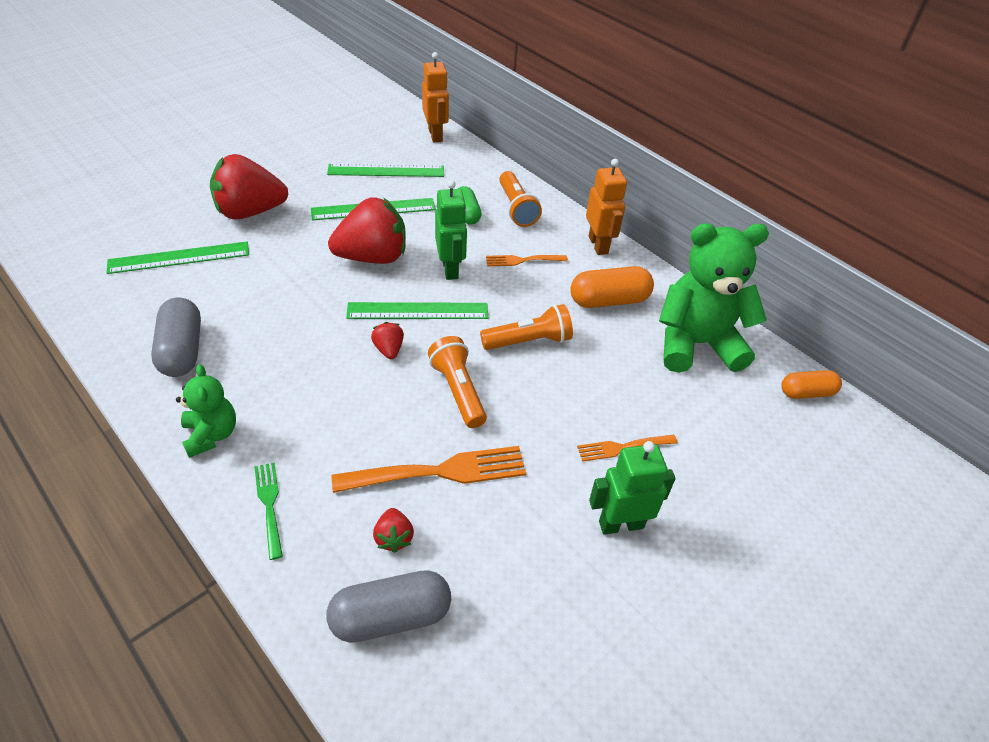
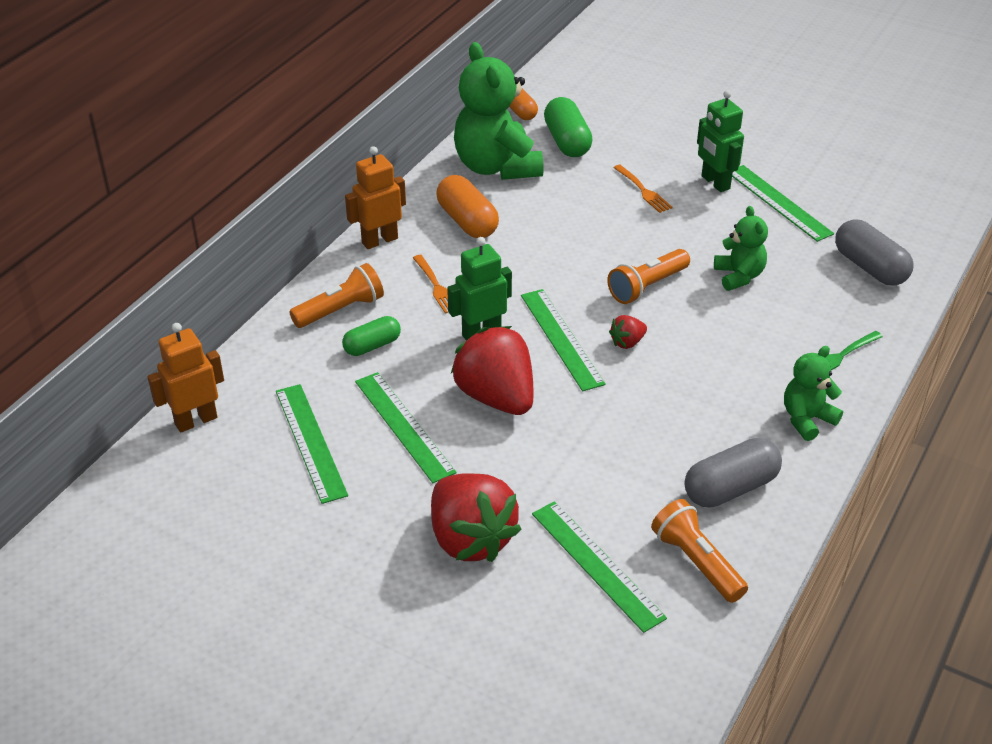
camera: 105 degrees left, 5 degrees down
(393, 538) = (813, 283): red strawberry -> none
(438, 472) = (739, 276): orange fork -> green teddy bear
(528, 341) = (556, 259): orange flashlight -> orange flashlight (696, 562)
(559, 577) = (779, 202): none -> green ruler
(736, 413) = (567, 141): none -> green capsule

